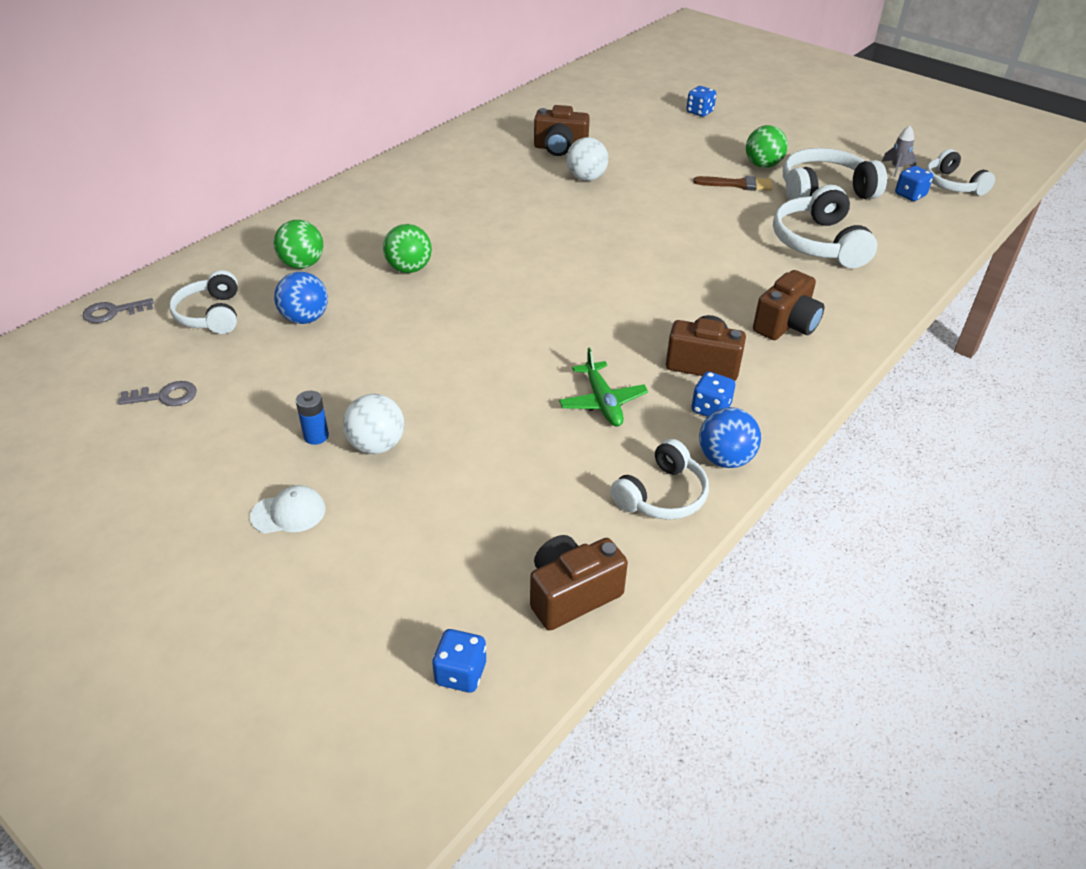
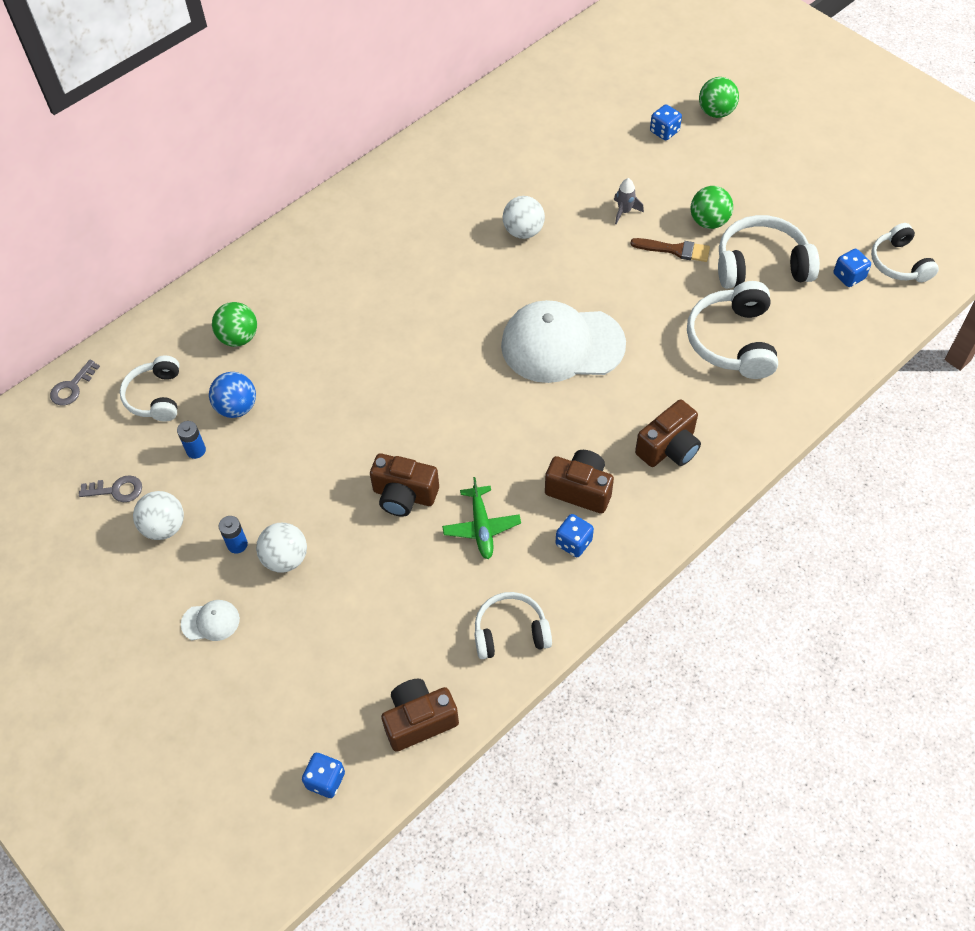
camera: 10 degrees right, 15 degrees up
(112, 312) = (72, 387): grey key -> grey key turned 45 degrees counterclockwise
(225, 426) = (164, 527): none -> white ball
(260, 356) = (196, 450): none -> blue battery
(409, 269) = (335, 350): green ball -> green ball (716, 112)
(560, 149) = (505, 184): brown camera -> brown camera (404, 495)
(648, 254) = (562, 345): none -> white cap
(662, 495) = (510, 632): white headphones -> white headphones turned 150 degrees counterclockwise
(725, 459) = (572, 599): blue ball -> none
(897, 168) = (849, 234): grey rocket -> grey rocket (624, 211)

